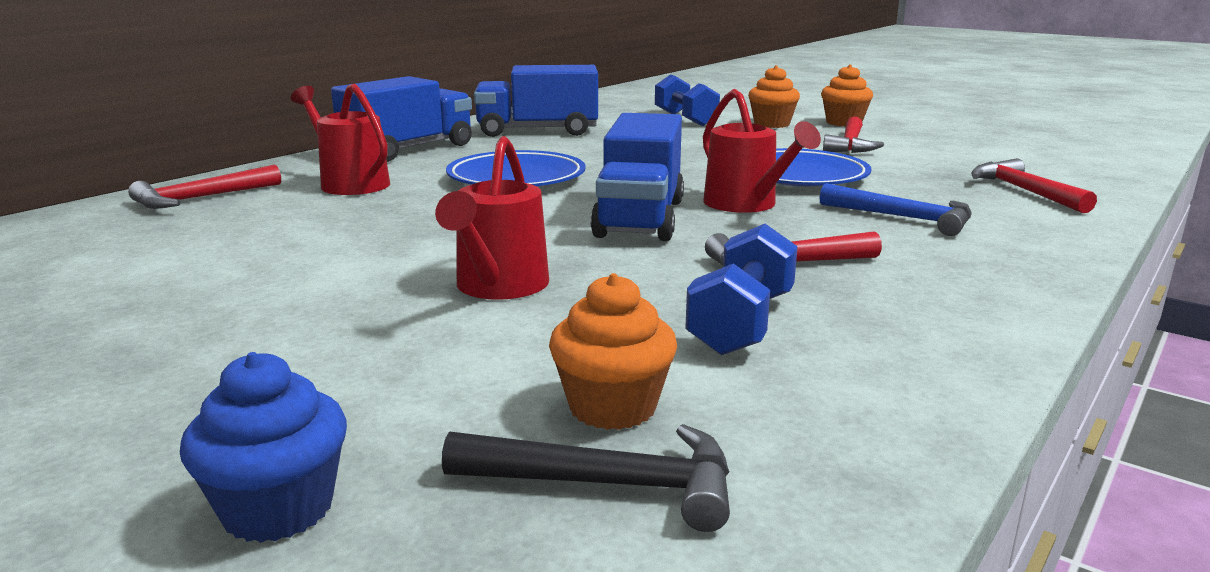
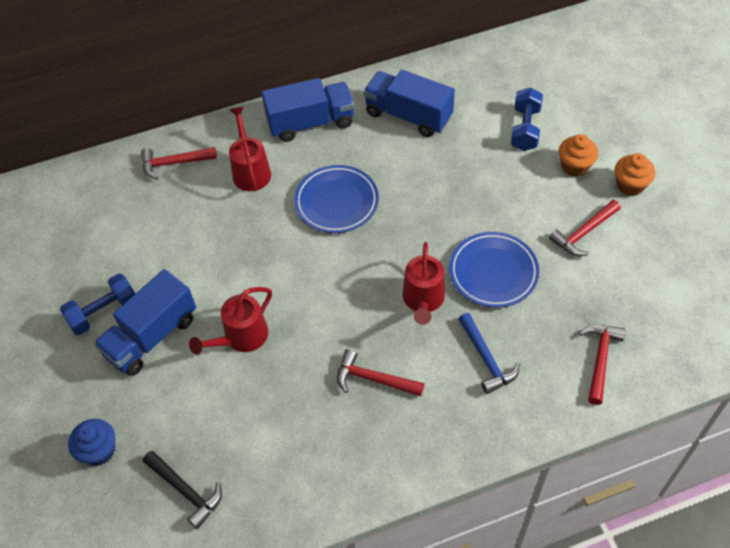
camera: 35 degrees right, 35 degrees up
(612, 407) = (217, 451): orange cupcake -> none
(640, 218) = (355, 291): blue truck -> blue truck (151, 336)
(741, 323) = (307, 420): blue dumbbell -> blue dumbbell (103, 312)

